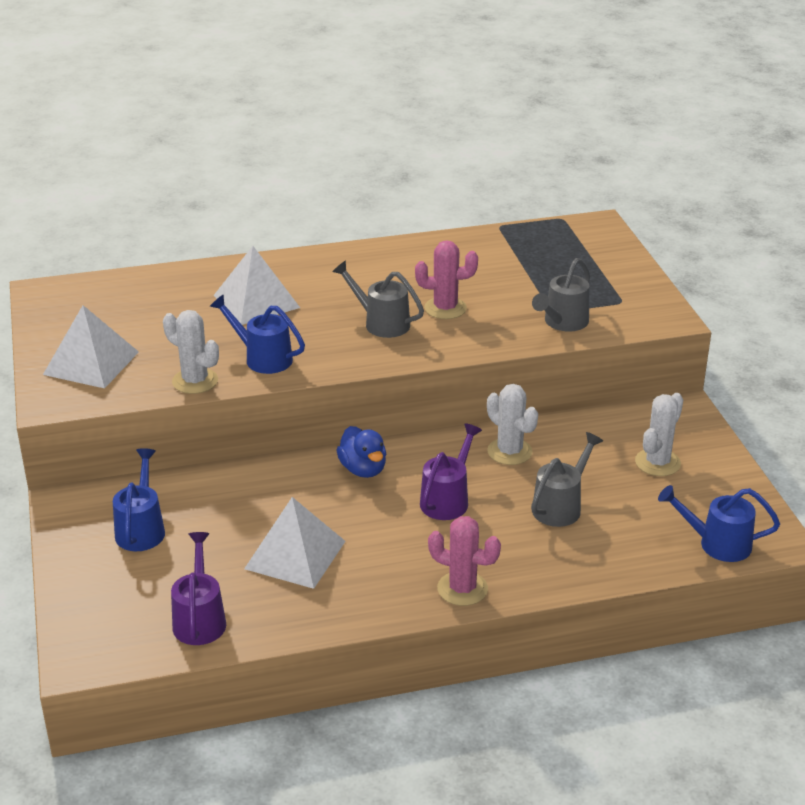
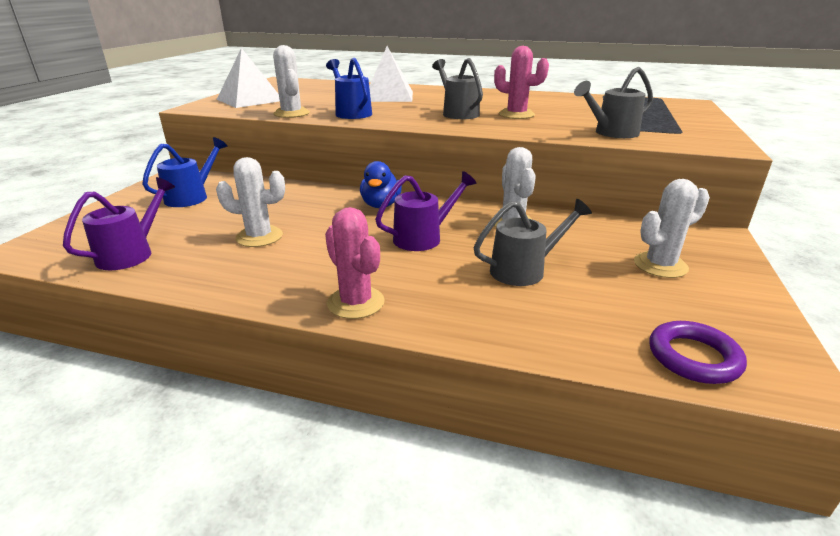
camera: 30 degrees right, 5 degrees down
(295, 554) = (259, 237): white pyramid -> white cactus
(716, 544) = (693, 357): blue watering can -> purple ring

